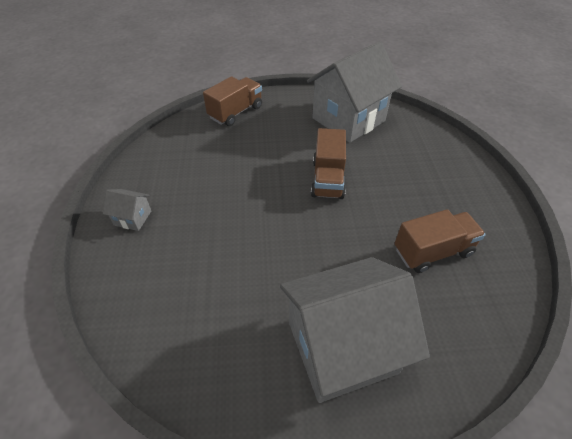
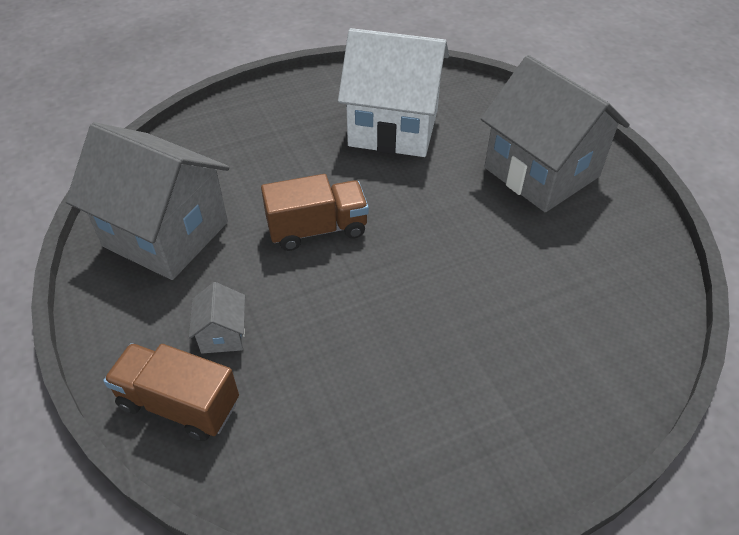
camera: 110 degrees left, 0 degrees up
(133, 218) = (508, 438): grey house -> grey house (223, 334)
(432, 251) = (393, 127): brown truck -> white house

